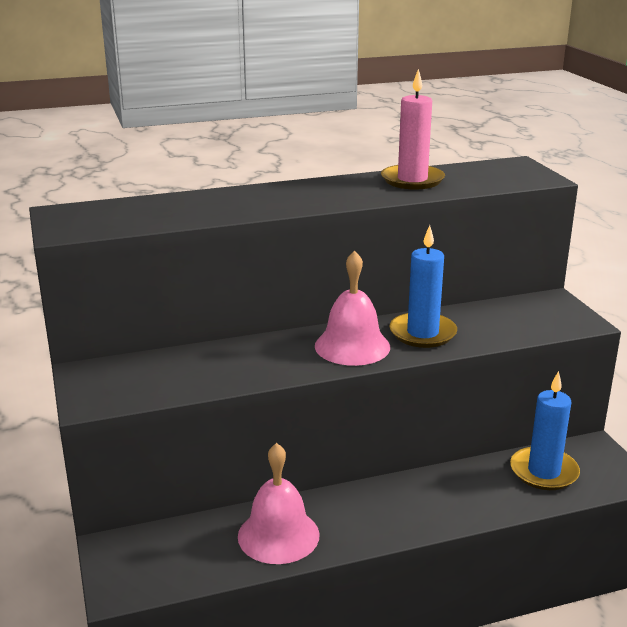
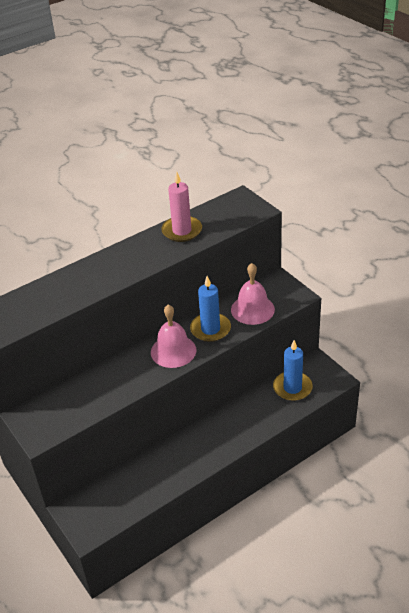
camera: 15 degrees left, 15 degrees up
(278, 535) = (161, 473): pink bell -> pink bell (252, 309)

